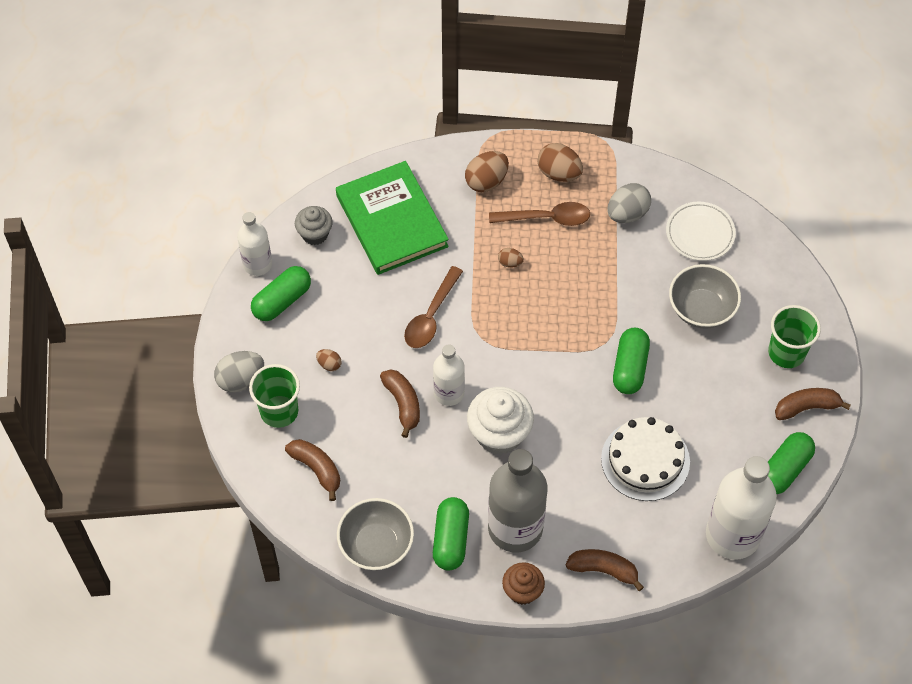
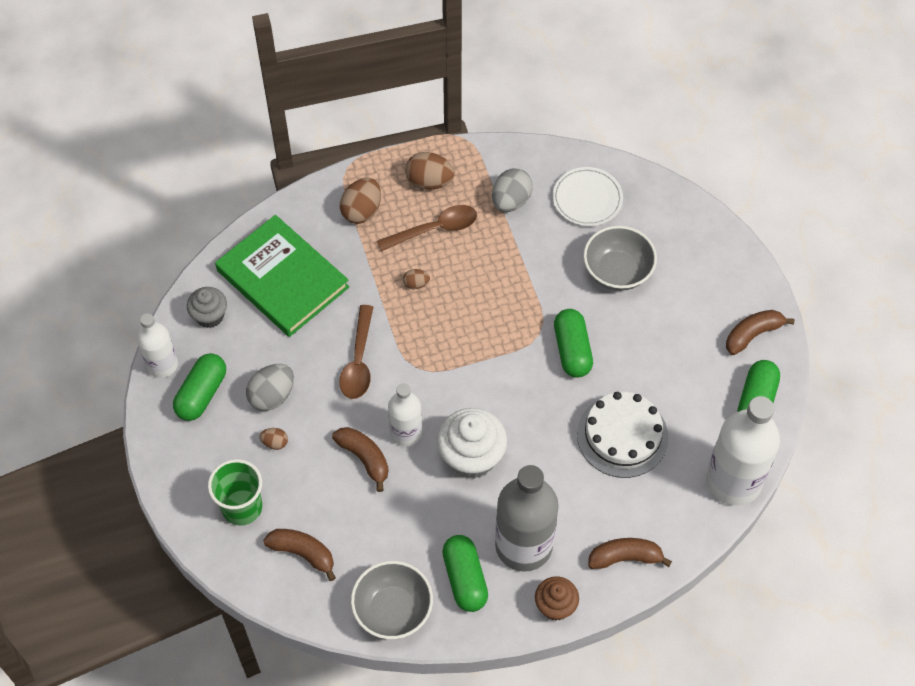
camera: 20 degrees left, 0 degrees up
(241, 380) = (190, 488): grey egg -> grey egg (272, 396)
(786, 352) = (713, 288): green cup -> none

